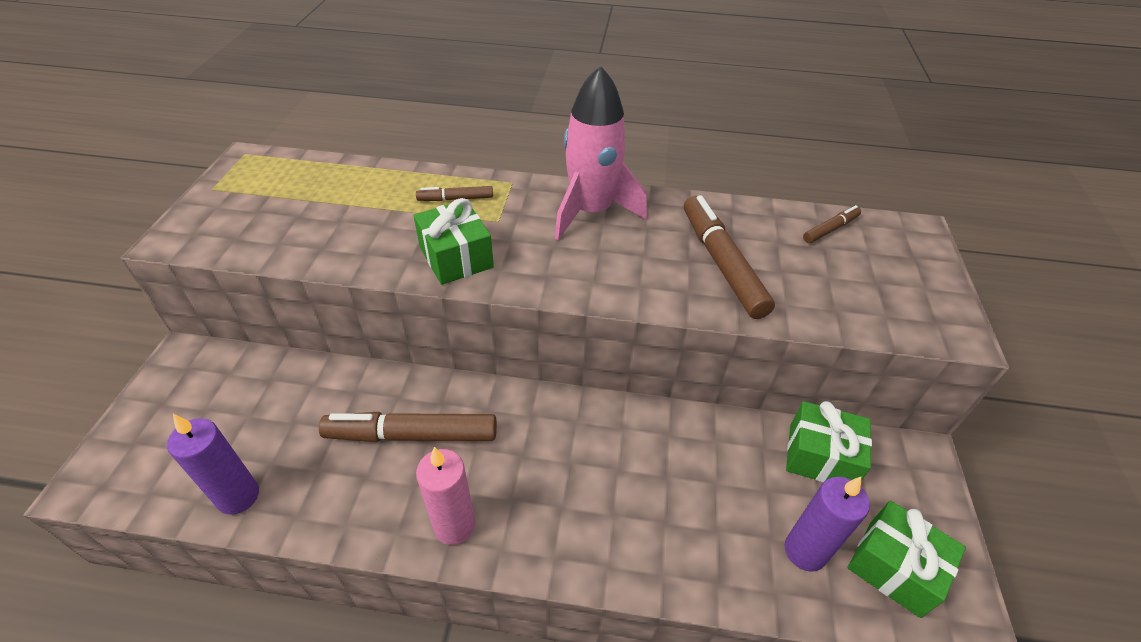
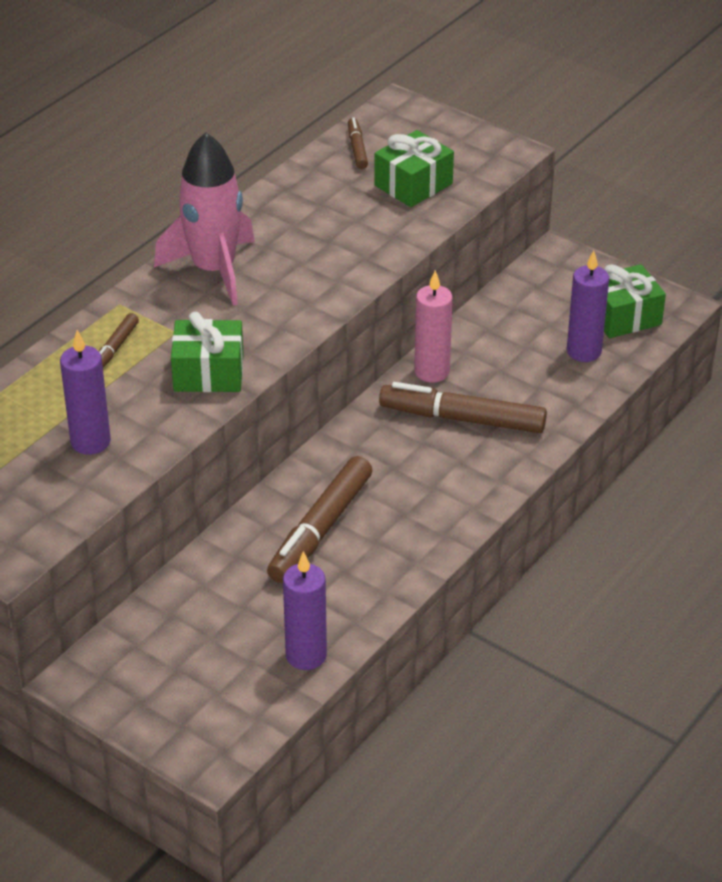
camera: 60 degrees left, 5 degrees down
(333, 228) = (90, 442): none -> purple candle
(454, 525) = (433, 527): pink candle -> pink candle (432, 372)
(721, 263) = (347, 225): brown marker -> brown marker (462, 419)
(820, 456) = (518, 304): green gift -> green gift (413, 185)

